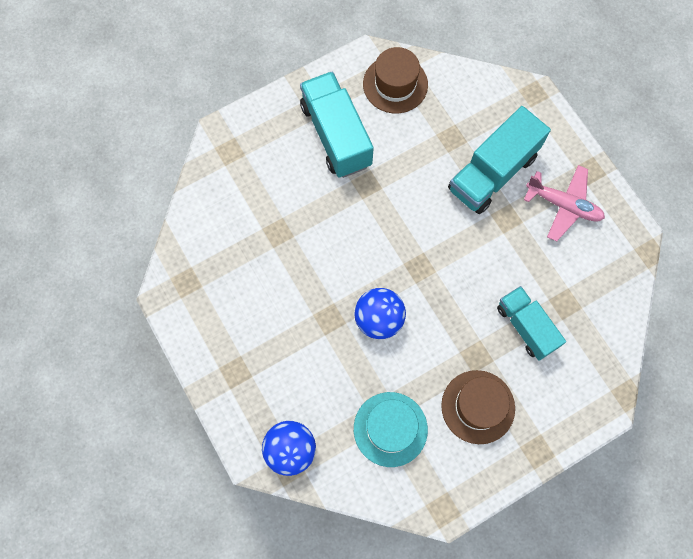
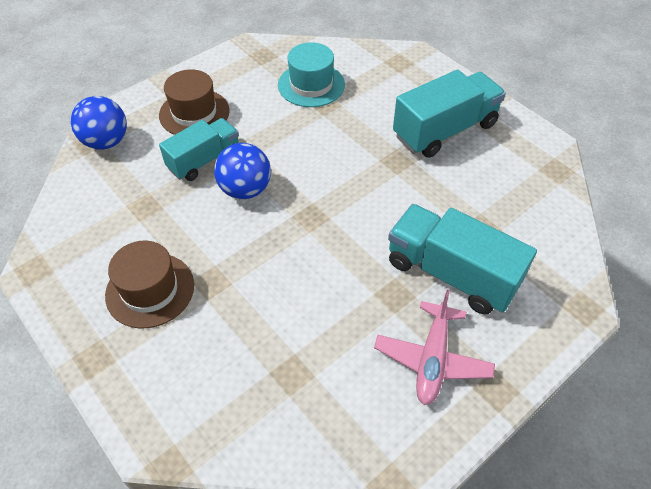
camera: 80 degrees right, 20 degrees down
(390, 429) = (125, 213): turquoise hat -> turquoise hat (311, 85)
(395, 84) = (527, 169): brown hat -> brown hat (194, 113)
(526, 327) = (254, 330): turquoise truck -> turquoise truck (204, 160)

